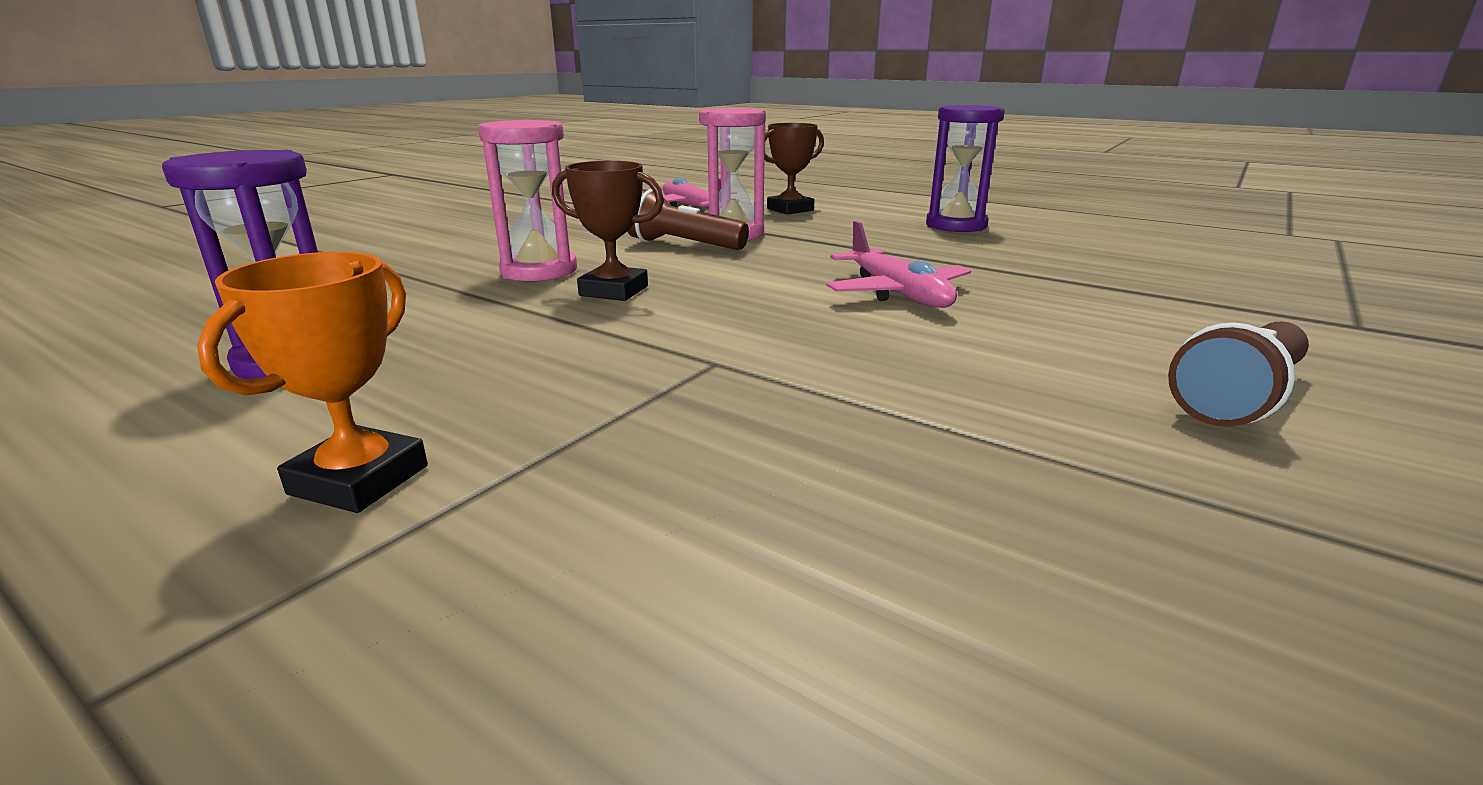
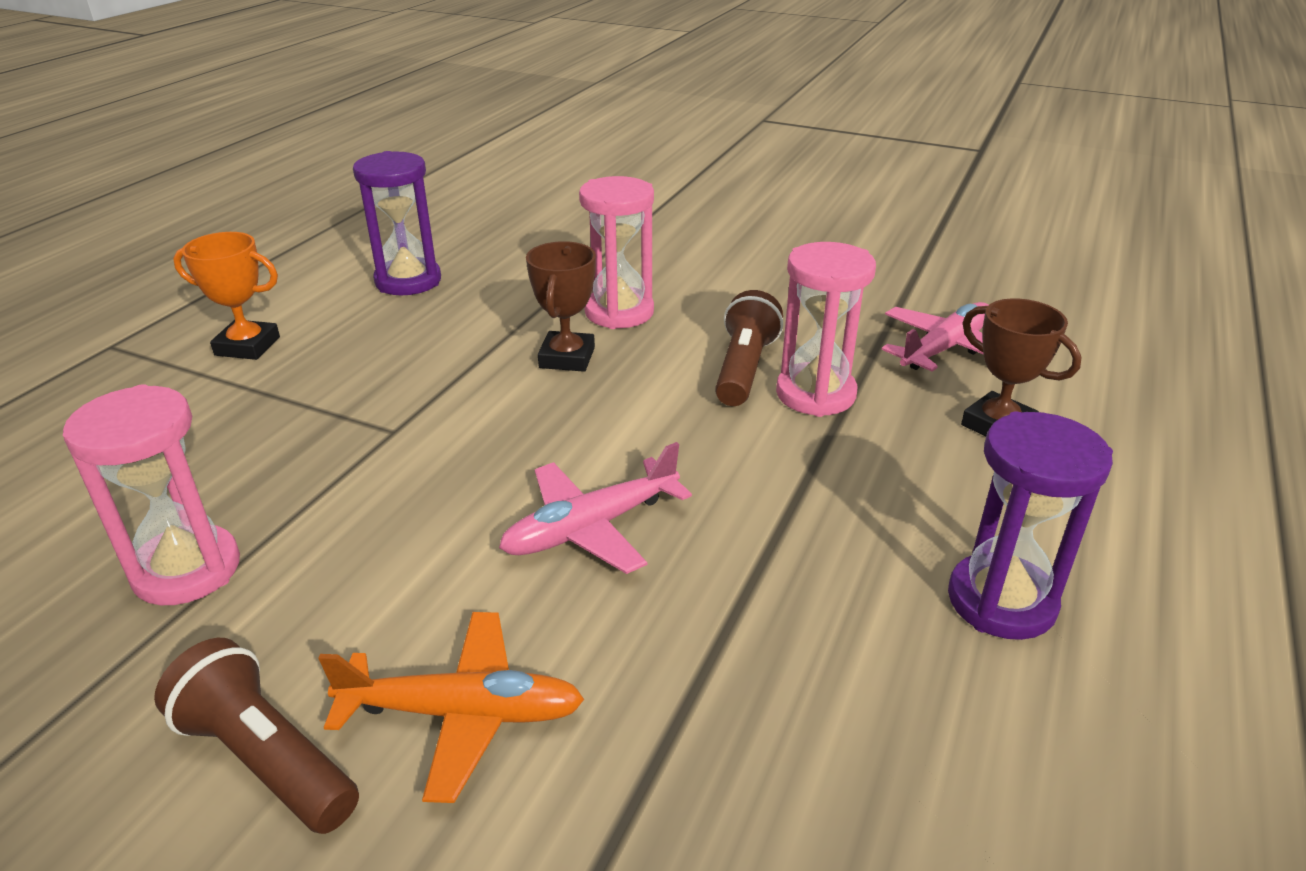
camera: 80 degrees right, 10 degrees up
(999, 467) = (187, 570): none -> pink hourglass
(1128, 333) = (462, 713): none -> orange plane

